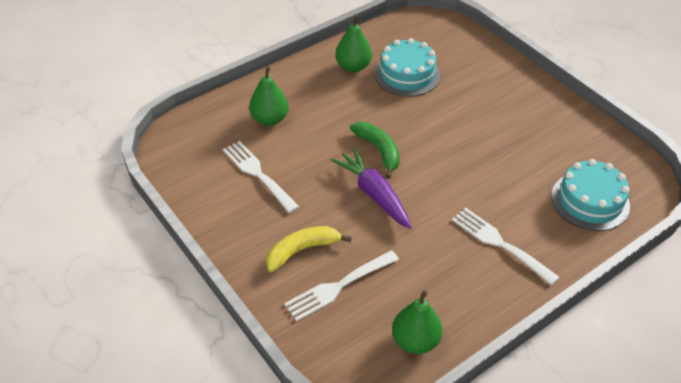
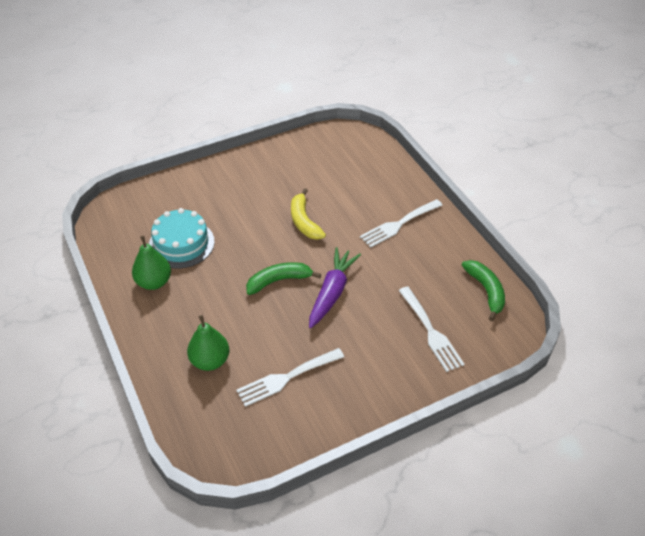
camera: 80 degrees left, 0 degrees up
(302, 250) = (388, 352): yellow banana -> yellow banana (304, 221)
(374, 194) = (332, 292): purple carrot -> purple carrot turned 135 degrees clockwise
(415, 341) = (486, 291): green pear -> green banana
(590, 201) = (364, 166): turquoise cake -> none

